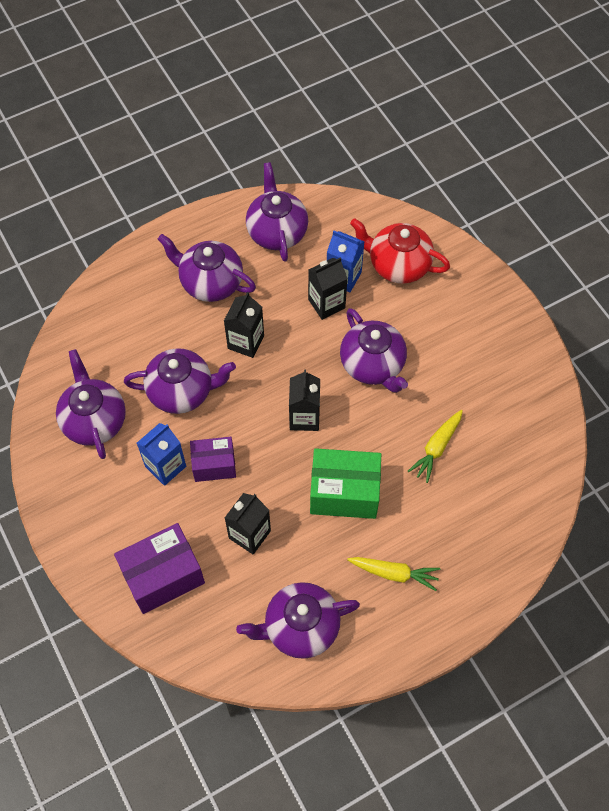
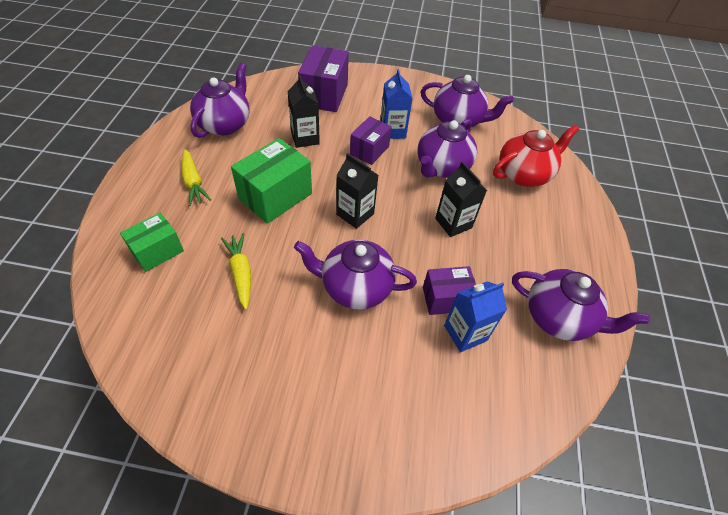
camera: 125 degrees right, 10 degrees down
(210, 282) = (531, 237): purple teapot -> none
(326, 304) = (446, 299): black carton -> purple box
(394, 573) = (193, 182): yellow carrot -> yellow carrot turned 75 degrees counterclockwise
(398, 265) = (444, 392): red teapot -> red teapot (524, 174)
(479, 524) = (157, 251): none -> green box

